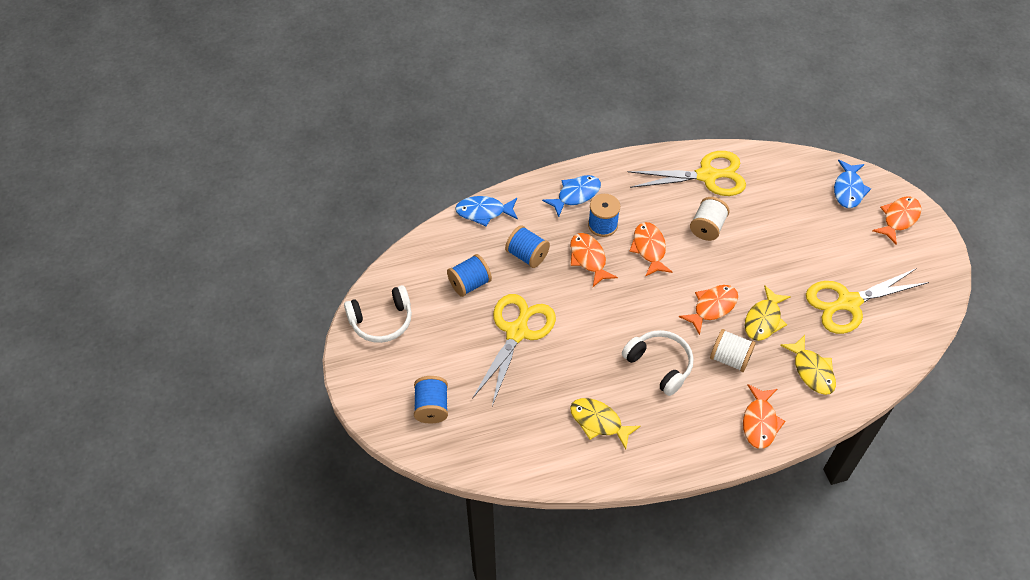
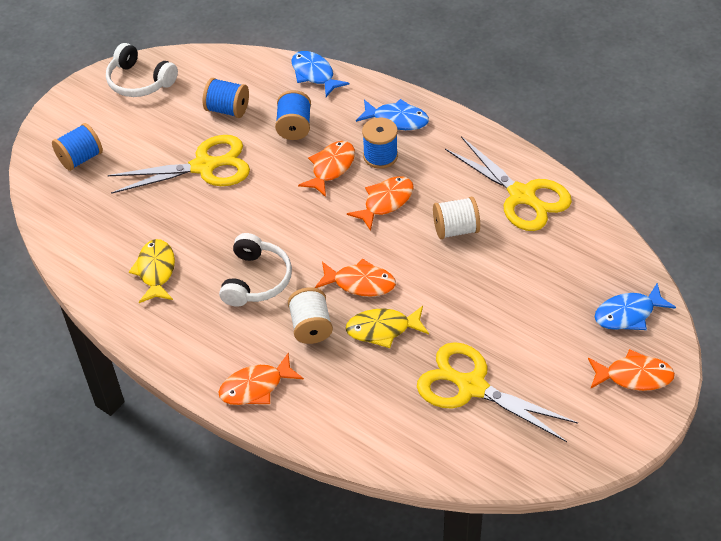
camera: 55 degrees right, 5 degrees down
(811, 371) = (355, 398): yellow fish -> none

